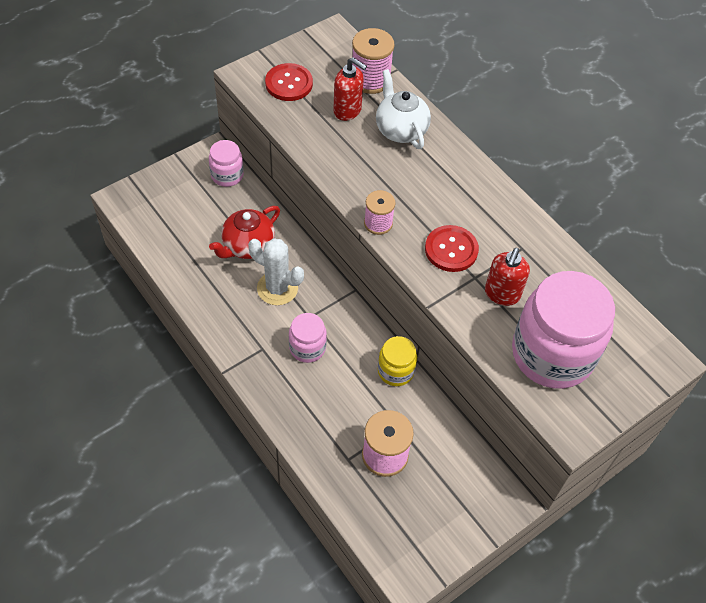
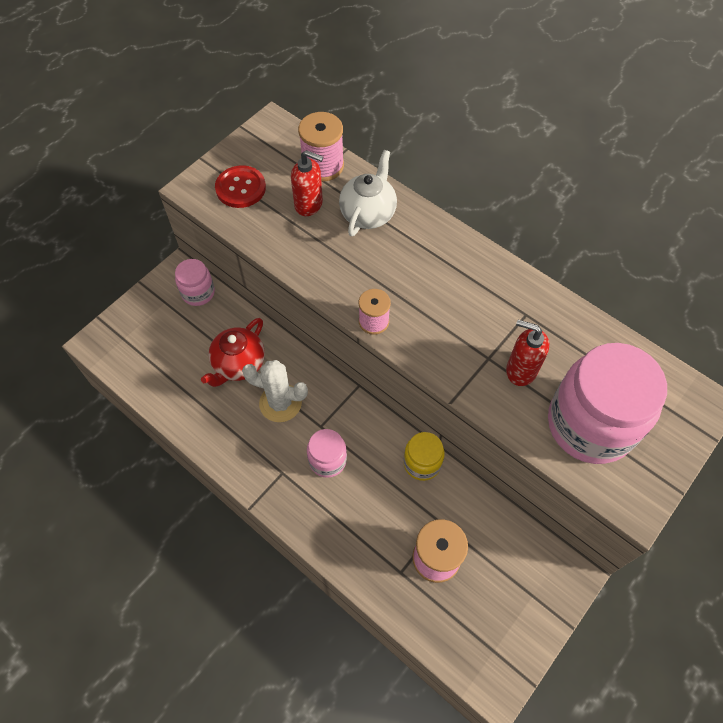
camera: 10 degrees left, 5 degrees up
(400, 130) = (368, 213): white teapot -> white teapot turned 60 degrees clockwise
(451, 250) = (456, 333): red button -> none
(502, 294) = (521, 370): red soap dispenser -> red soap dispenser turned 105 degrees clockwise

